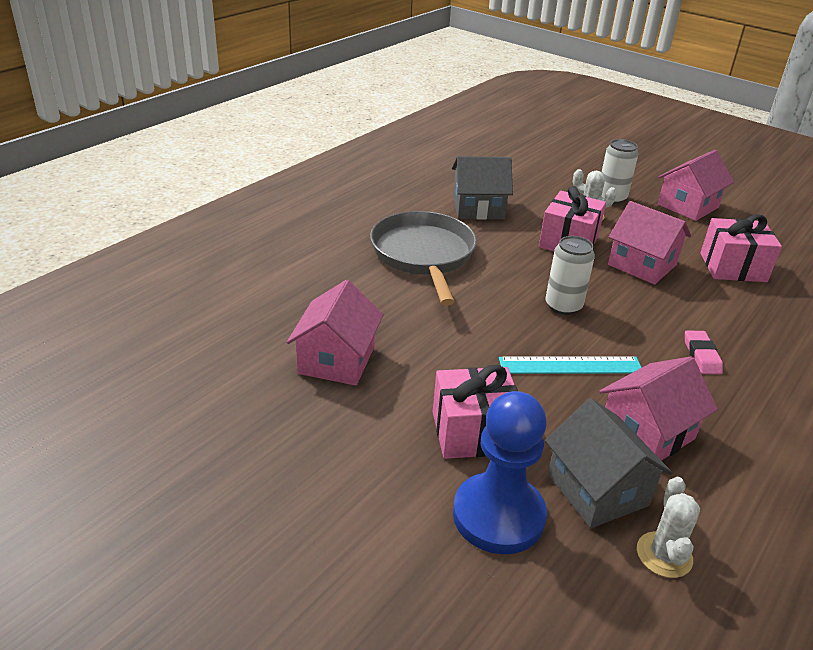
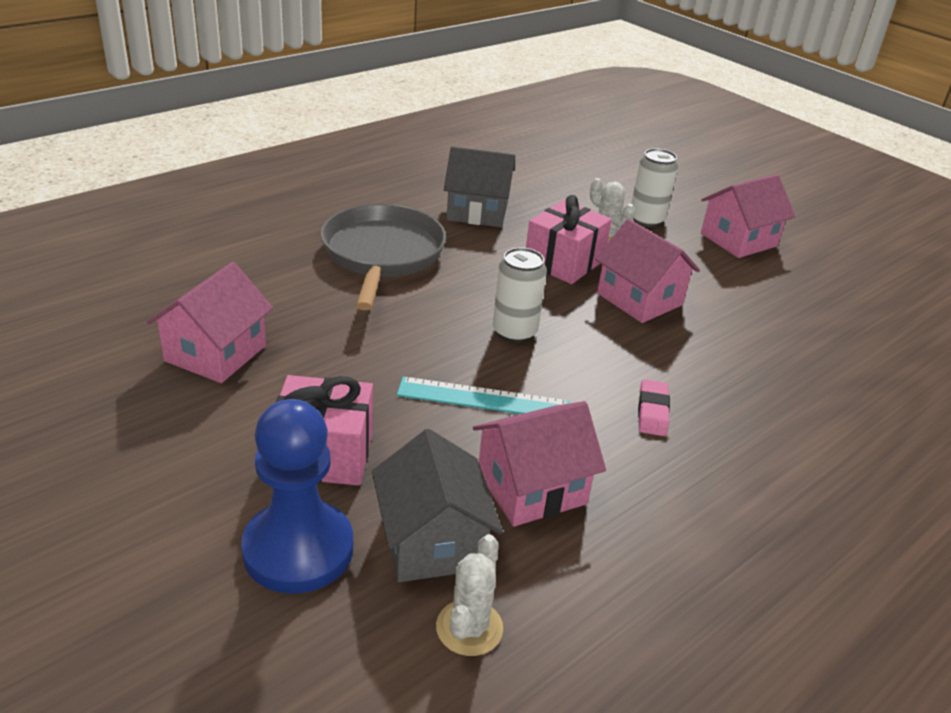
camera: 10 degrees right, 0 degrees up
(733, 267) = (754, 317): pink gift -> none

